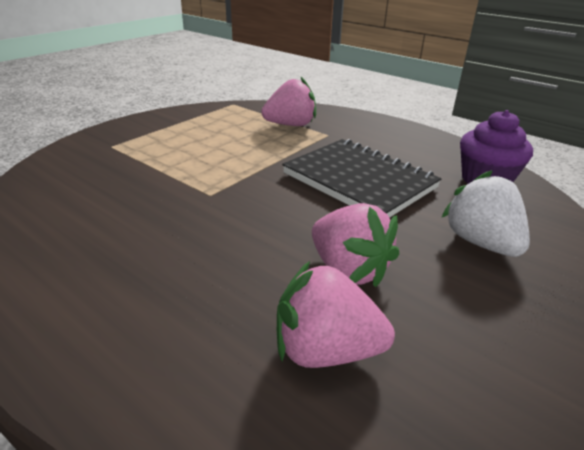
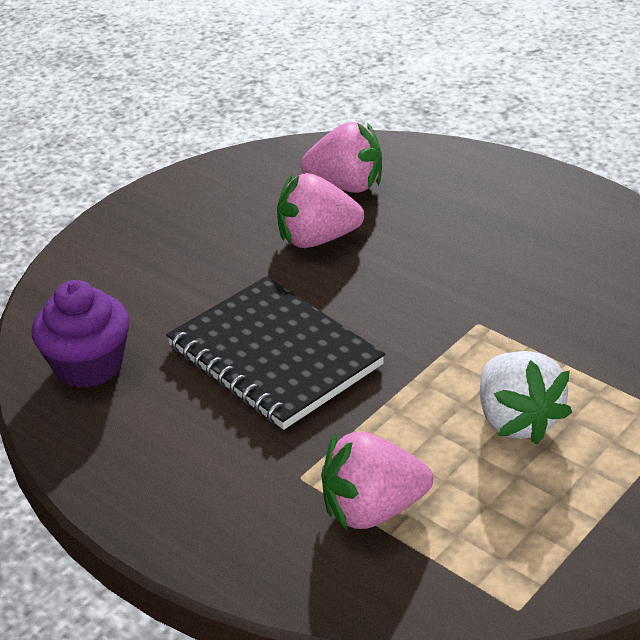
camera: 175 degrees left, 5 degrees up
(348, 270) = (317, 239): pink strawberry -> pink strawberry turned 60 degrees counterclockwise
(480, 242) = (170, 271): white strawberry -> white strawberry (517, 420)

